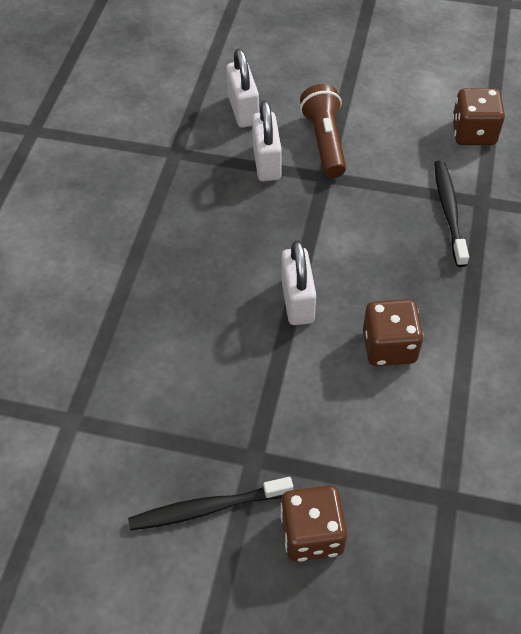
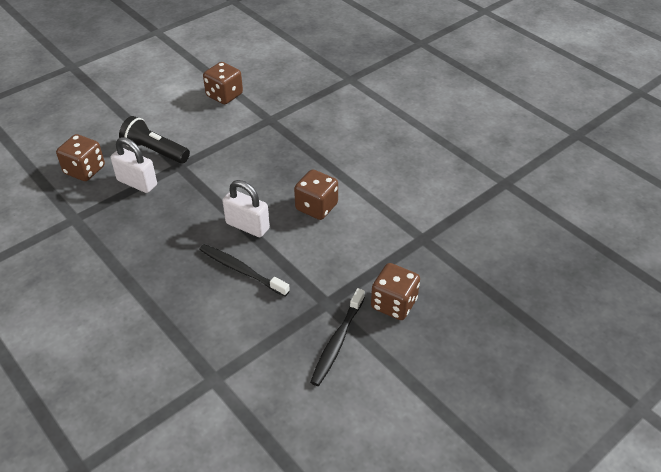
camera: 55 degrees left, 10 degrees down
(243, 110) = (85, 170): white padlock -> brown dice
(325, 142) = (155, 151): brown flashlight -> black flashlight
(449, 212) = (261, 134): black toothbrush -> black toothbrush (242, 270)

